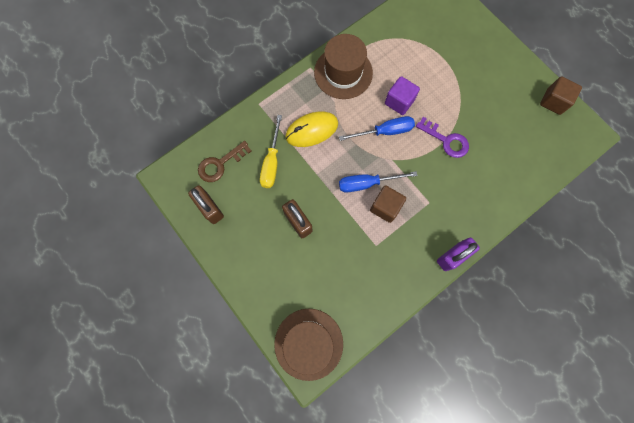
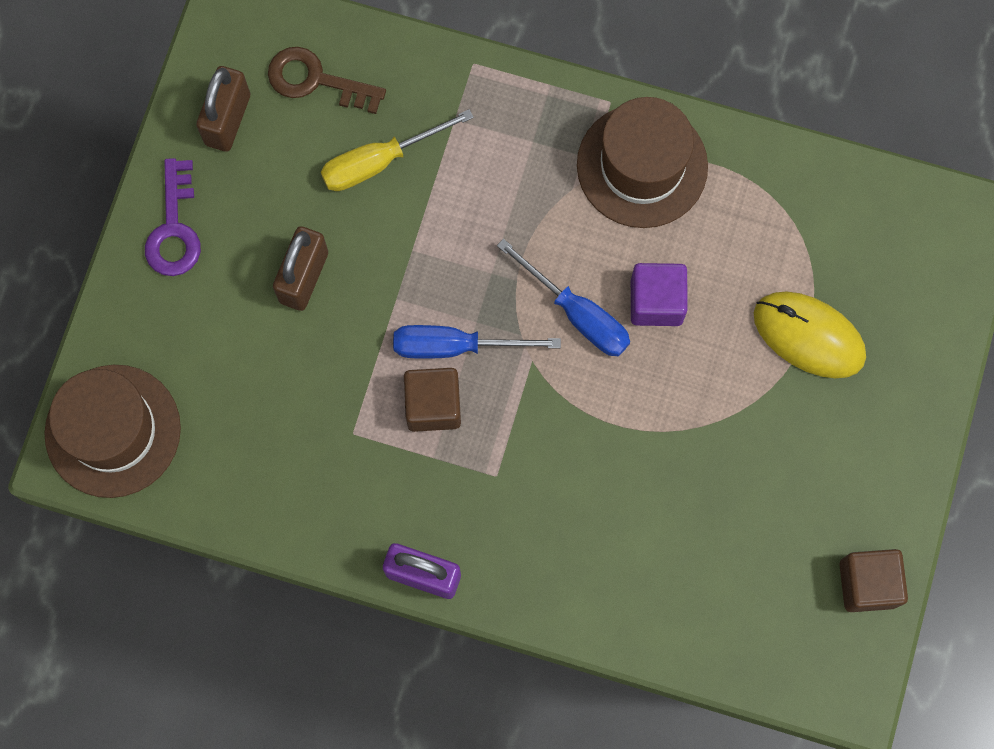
camera: 55 degrees right, 0 degrees up
(312, 130) = (488, 187): yellow mouse -> yellow mouse (808, 336)
(367, 183) = (455, 346): blue screwdriver -> blue screwdriver turned 45 degrees counterclockwise
(446, 140) = (639, 432): purple key -> purple key (174, 228)

